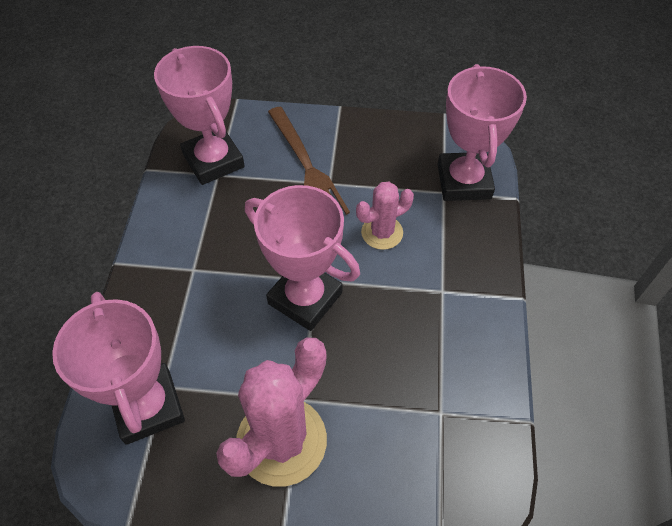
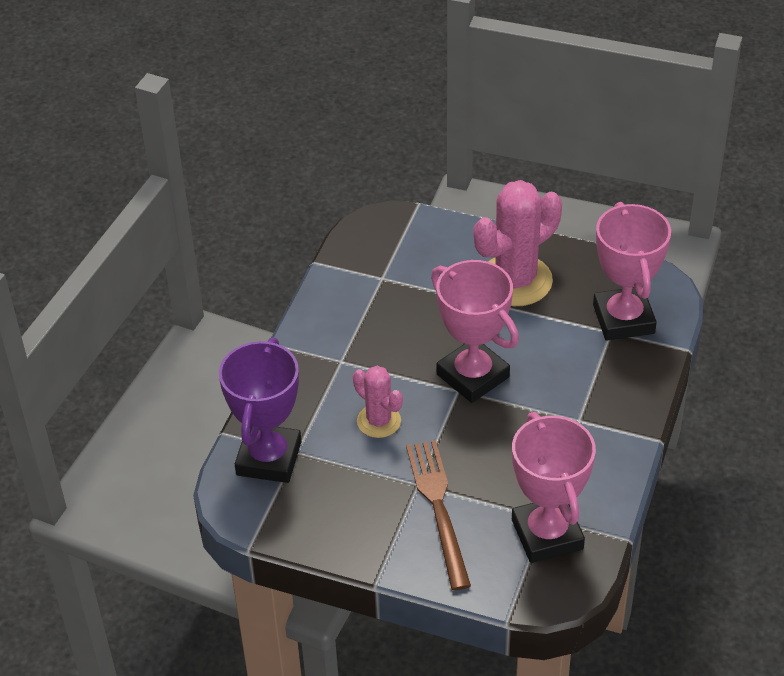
camera: 165 degrees left, 10 degrees down
(382, 232) = (379, 421): pink cactus -> pink cactus turned 60 degrees clockwise
(464, 181) = (269, 458): pink trophy -> purple trophy

